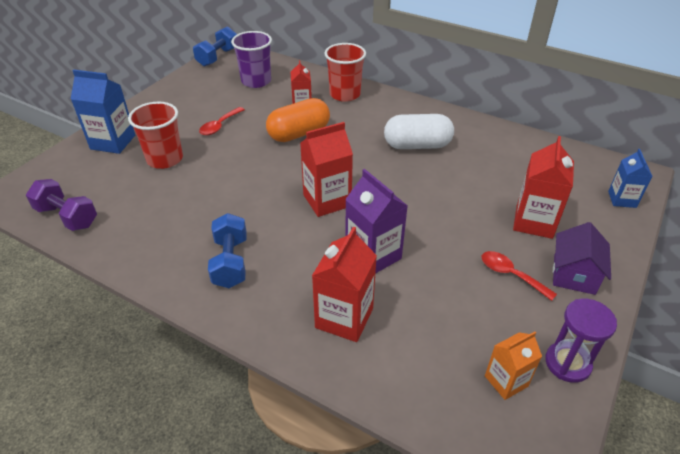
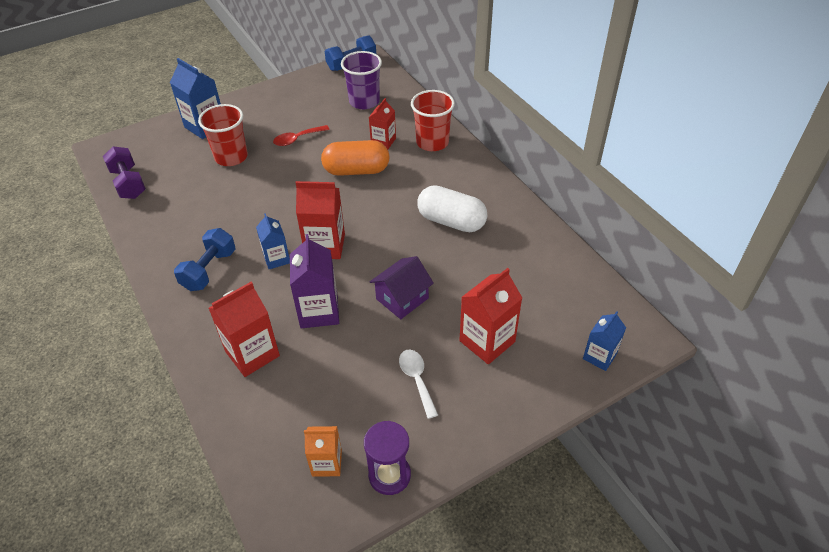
camera: 30 degrees right, 5 degrees up
(291, 227) = (276, 258): none -> blue carton
(510, 274) = (417, 379): red spoon -> white spoon
(574, 274) = (474, 405): purple house -> purple house (402, 298)

